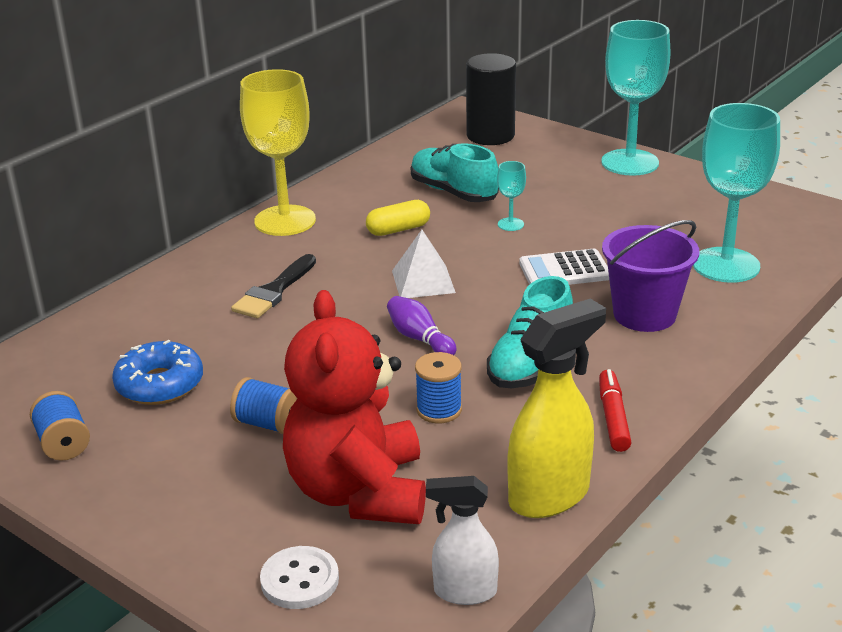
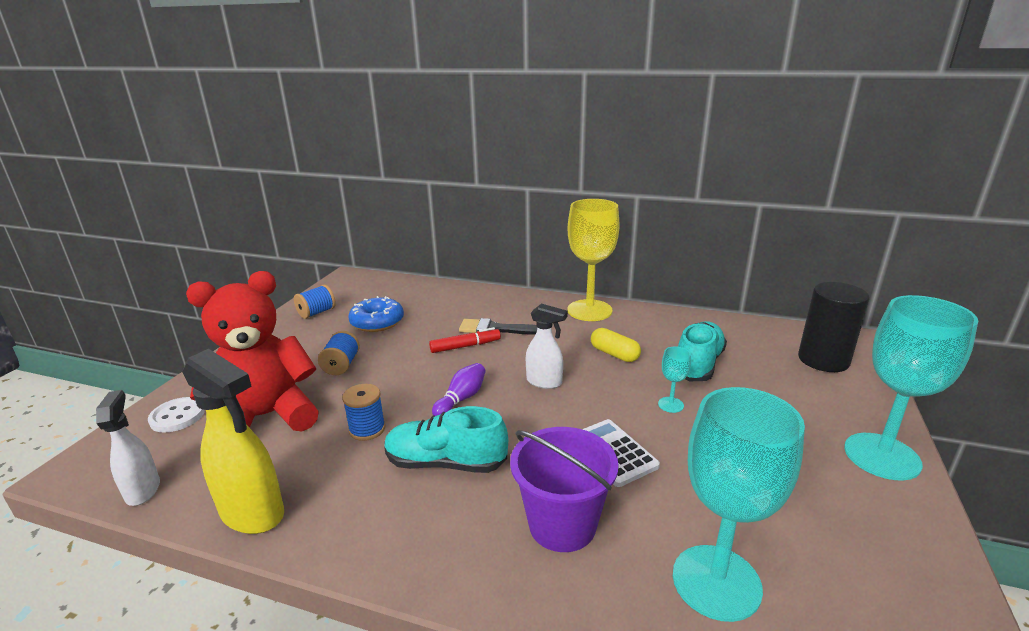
camera: 70 degrees right, 5 degrees down
(423, 281) = (544, 382): white pyramid -> white spray bottle
(613, 417) = (370, 533): red marker -> red marker (465, 346)

